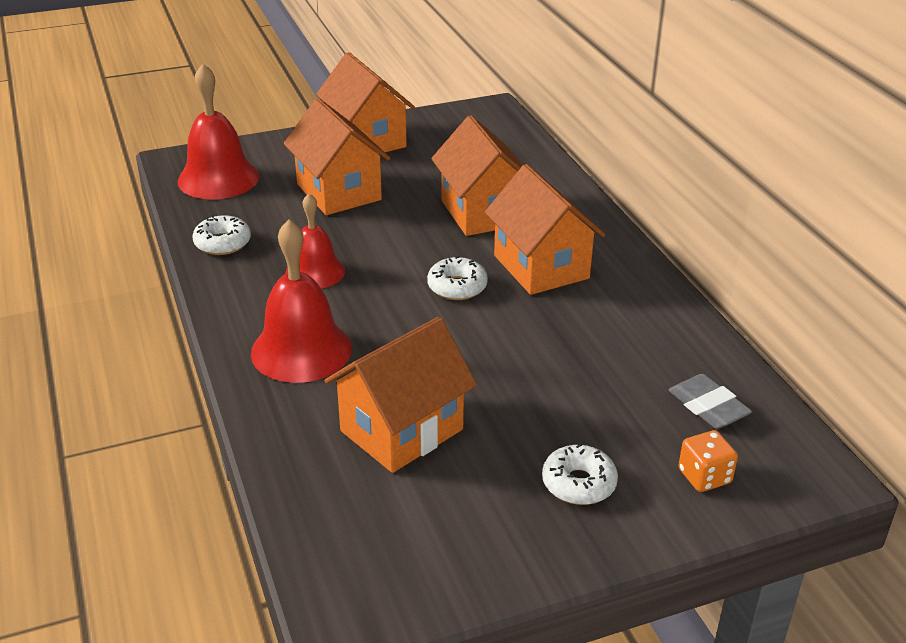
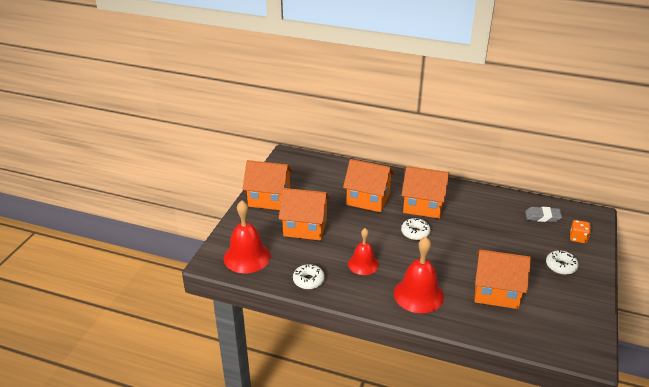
camera: 50 degrees left, 0 degrees up
(401, 430) = (496, 292): orange house -> orange house turned 75 degrees counterclockwise

